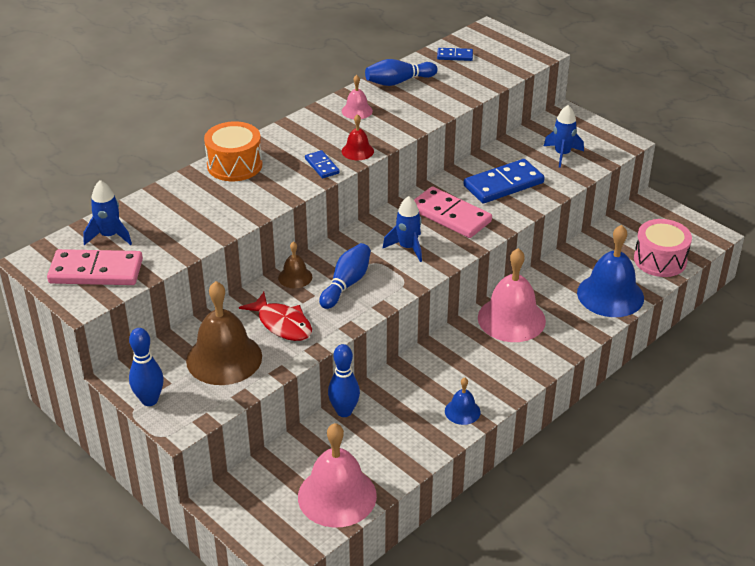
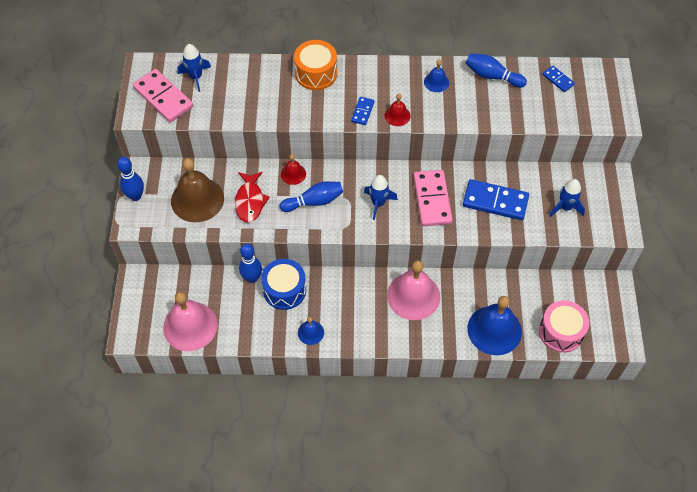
camera: 45 degrees right, 20 degrees up
(295, 277) = (293, 174): brown bell -> red bell
(357, 111) = (436, 82): pink bell -> blue bell
(390, 398) = (284, 290): none -> blue drum

